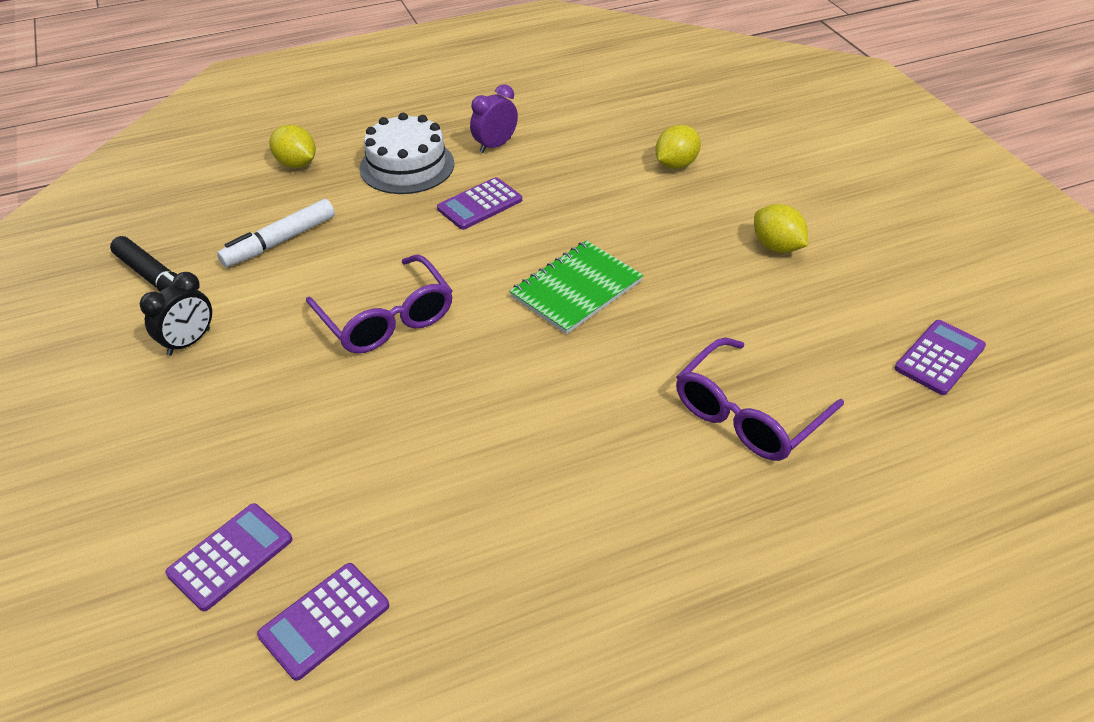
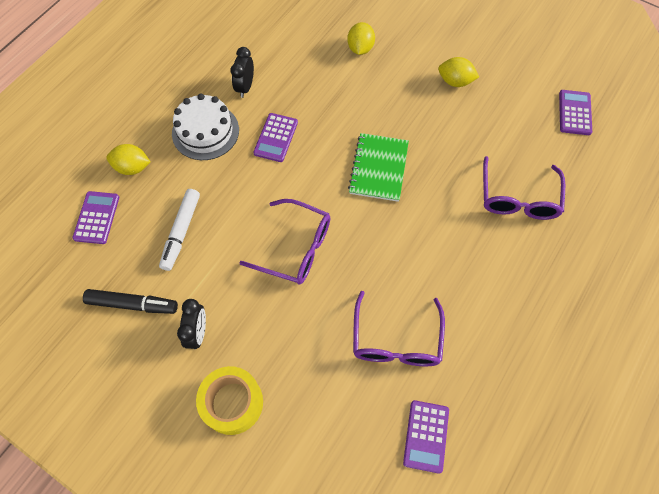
camera: 35 degrees left, 20 degrees up
(144, 432) = (232, 403): none -> yellow tape
(230, 556) = (351, 437): purple calculator -> purple calculator (97, 218)
(404, 483) = (396, 340): none -> purple glasses
(495, 145) = (245, 87): purple clock -> black clock

